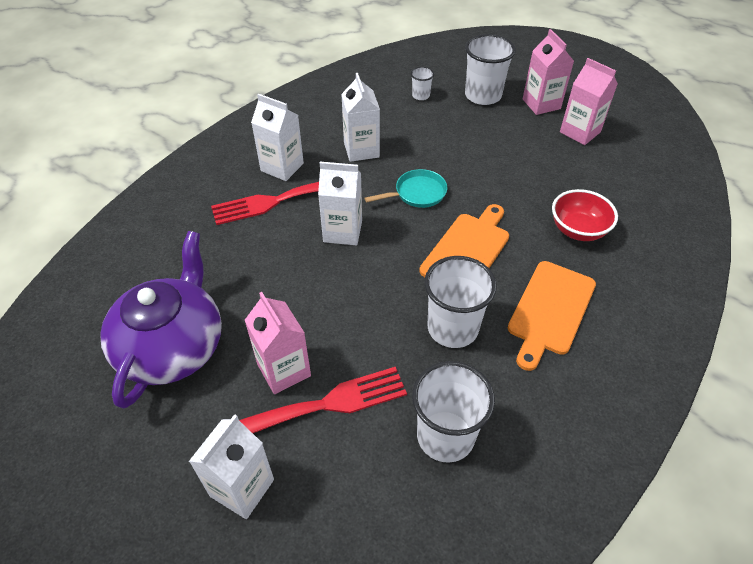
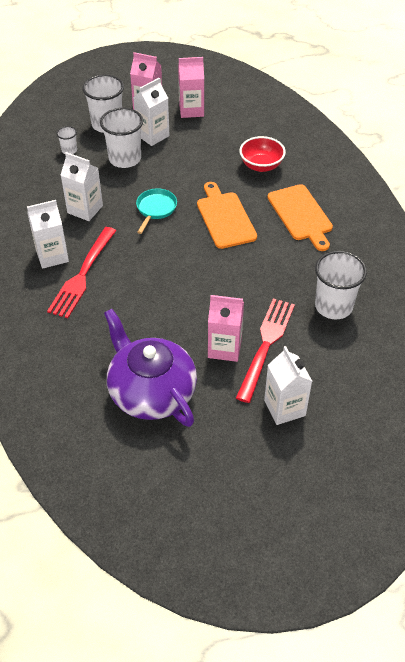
camera: 50 degrees left, 0 degrees up
(342, 231) = (147, 261): white carton -> white carton (152, 135)
(452, 328) = (271, 260): white cup -> white cup (125, 159)

